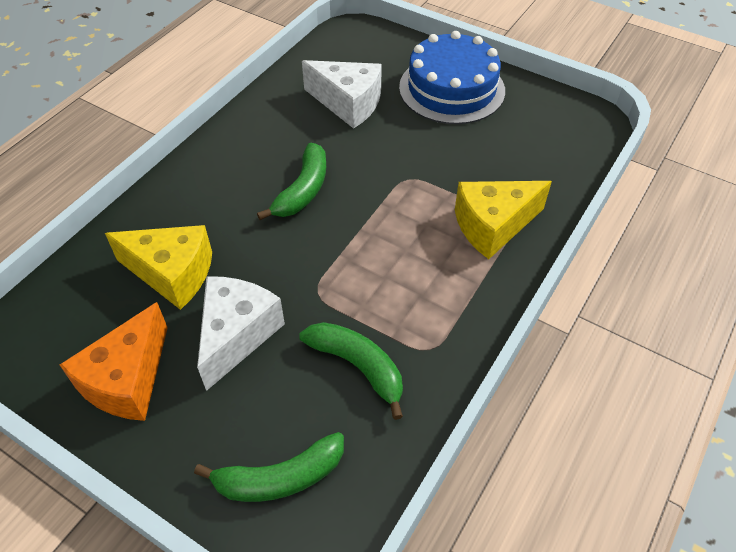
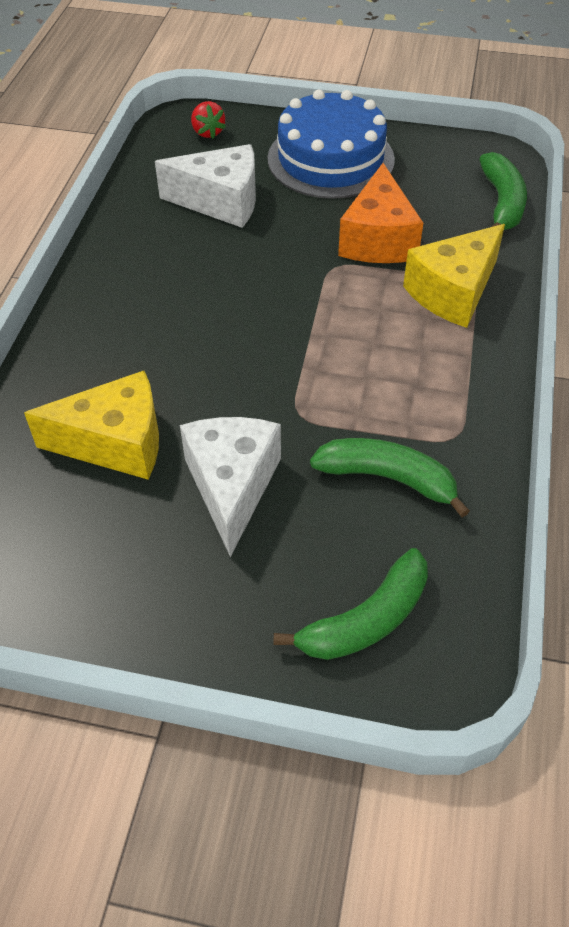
camera: 20 degrees left, 0 degrees up
(127, 380) = (128, 575): orange cheese -> orange cheese (378, 239)
(303, 190) = (221, 309): green banana -> green banana (502, 203)
(367, 45) = (208, 132): none -> red strawberry

